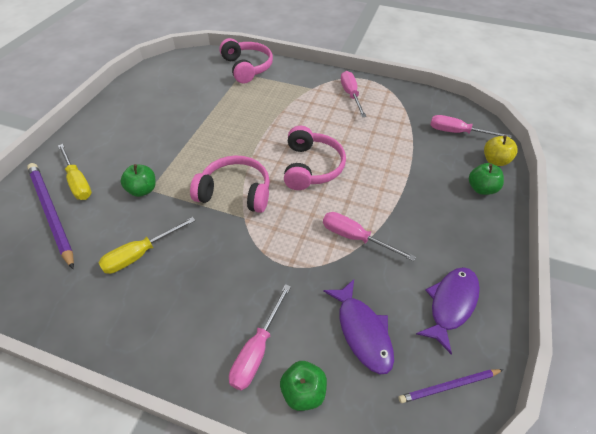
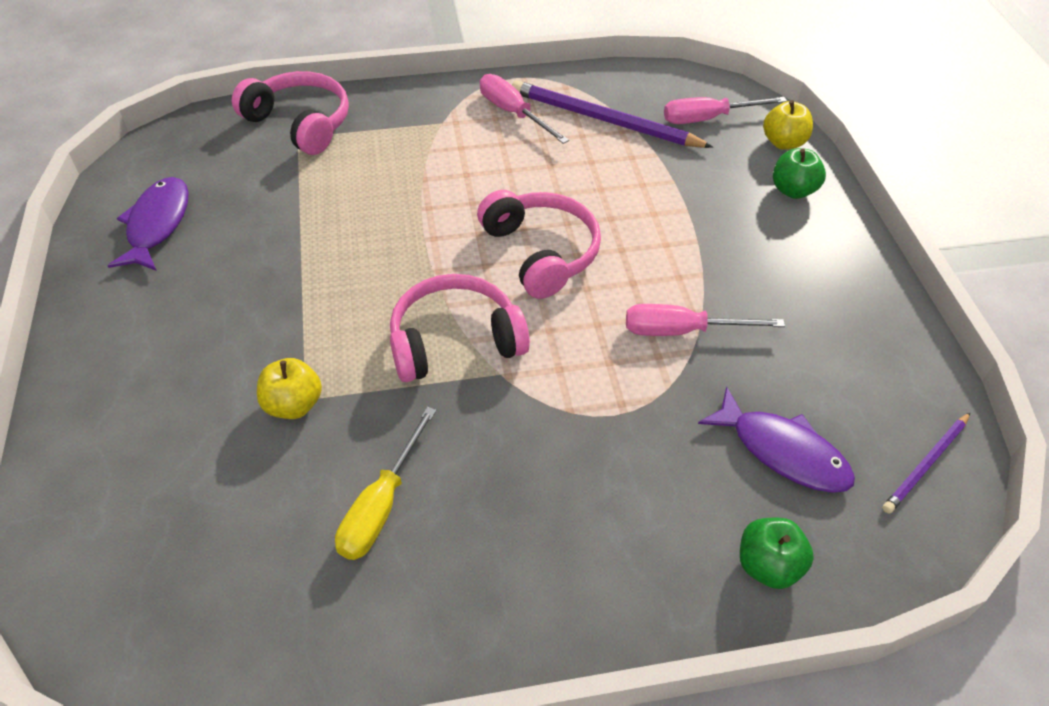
camera: 30 degrees left, 0 degrees up
(51, 213) = (156, 517): purple pencil -> purple pencil (604, 120)
(78, 182) = (158, 443): yellow screwdriver -> none
(143, 190) = (293, 404): green apple -> yellow apple
(257, 350) = (669, 547): pink screwdriver -> none
(451, 304) = (861, 363): purple fish -> purple fish (157, 224)

